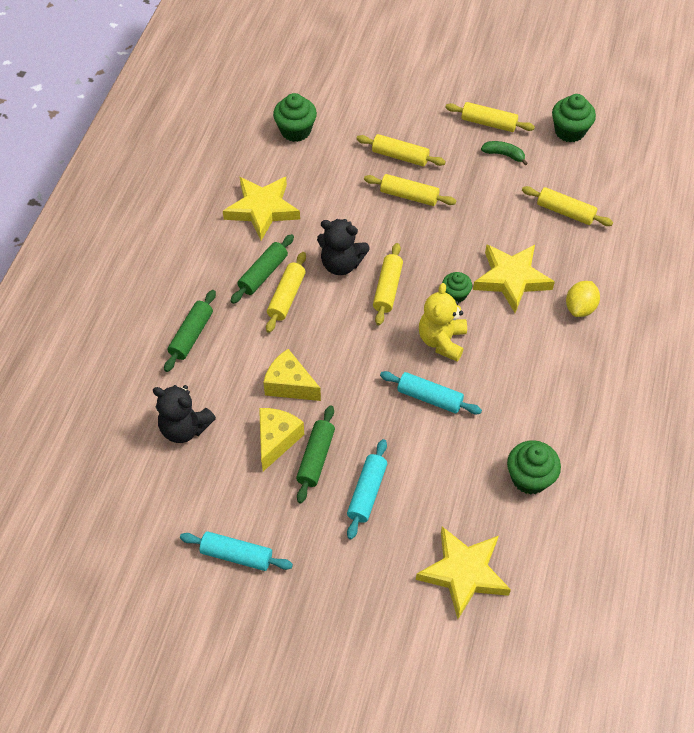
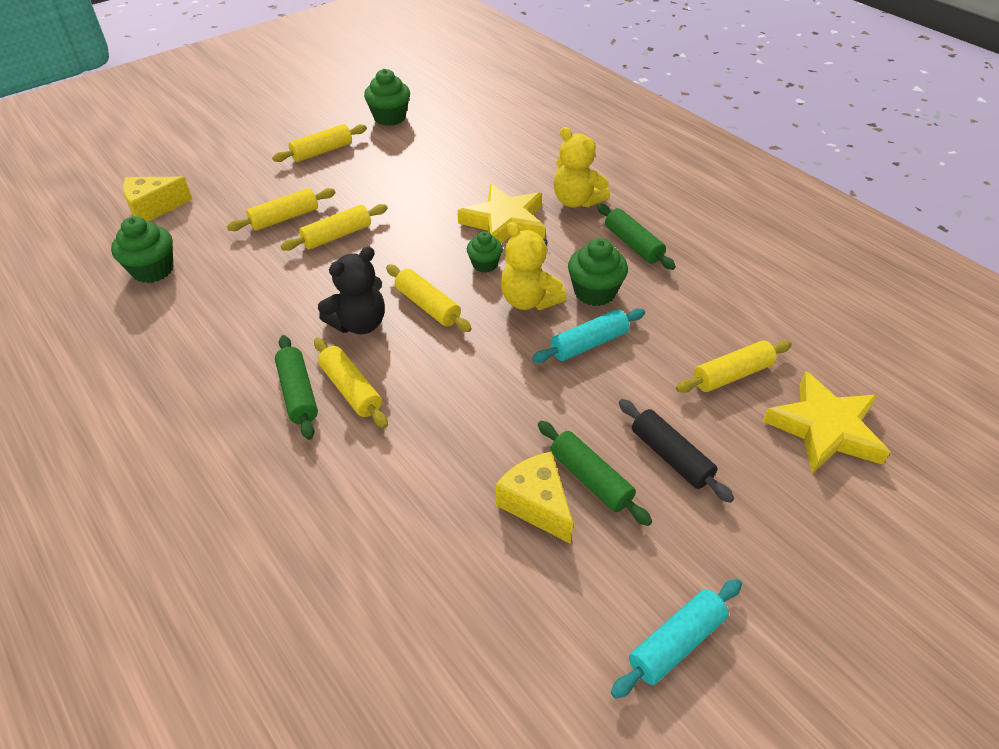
camera: 55 degrees left, 10 degrees down
(184, 428) = (437, 597): black teddy bear -> none
(191, 335) = (306, 511): green rolling pin -> green rolling pin (633, 244)
(262, 210) = (214, 348): yellow star -> none
(290, 385) = (470, 450): yellow cheese -> yellow cheese (154, 208)
(367, 492) = (670, 457): turquoise rolling pin -> black rolling pin
(504, 155) = (367, 160): green banana -> none
(529, 478) = (738, 323): green cupcake -> green cupcake (594, 292)
(565, 212) = (468, 159): yellow rolling pin -> yellow rolling pin (731, 374)
(580, 308) = (576, 201): yellow lemon -> yellow teddy bear

